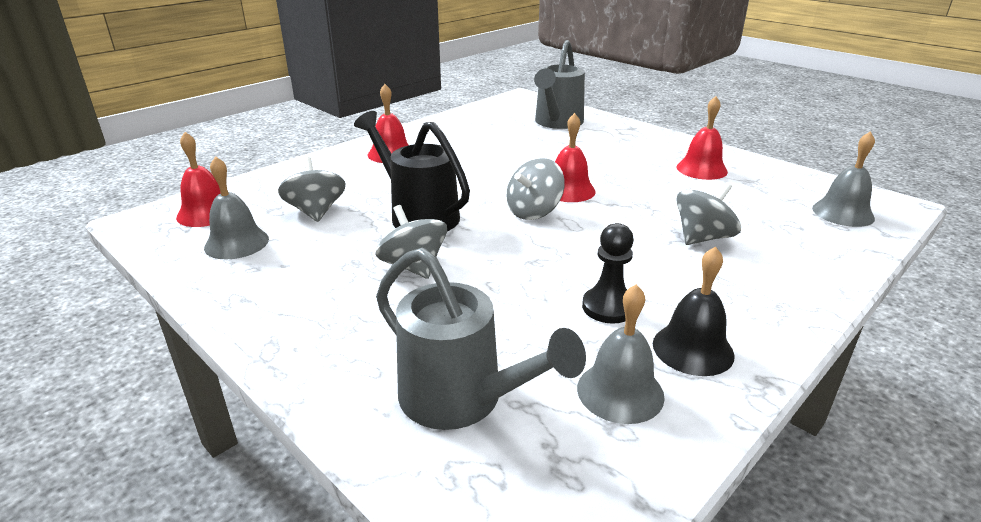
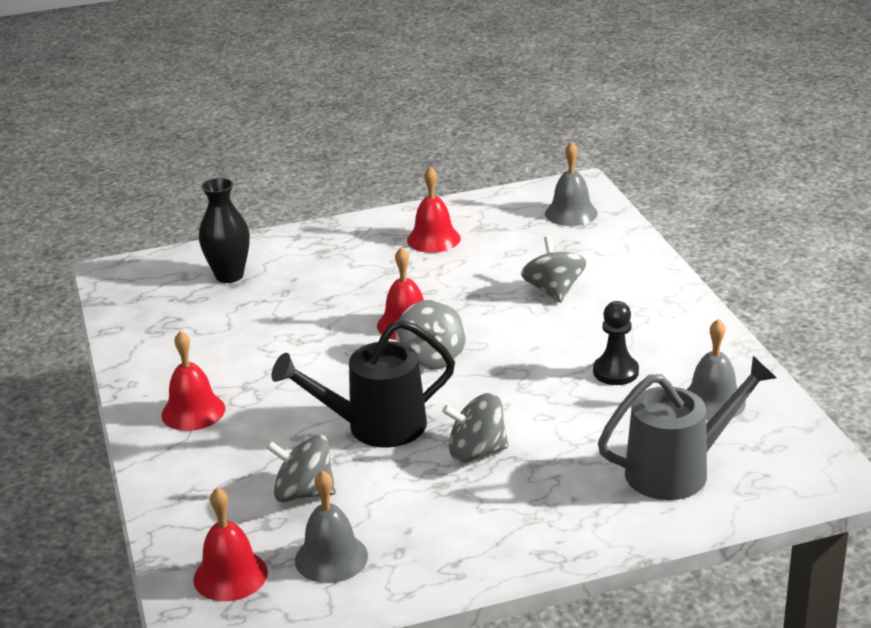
camera: 60 degrees left, 0 degrees up
(557, 123) = (229, 276): grey watering can -> black vase
(693, 349) = (689, 355): black bell -> none

